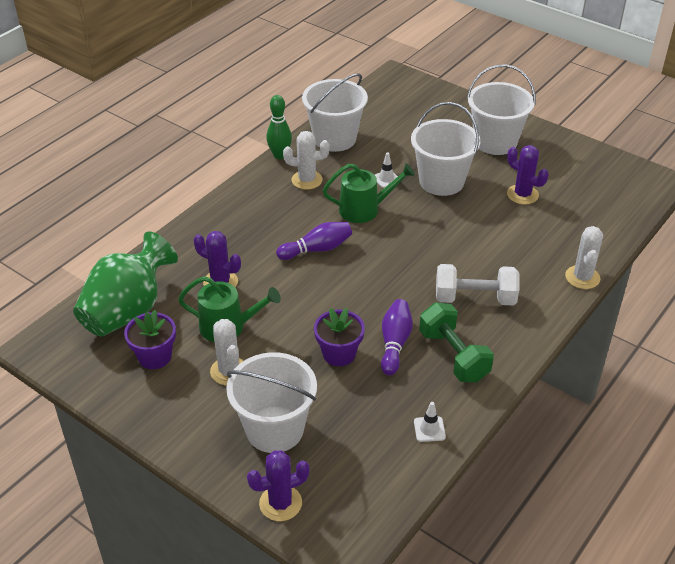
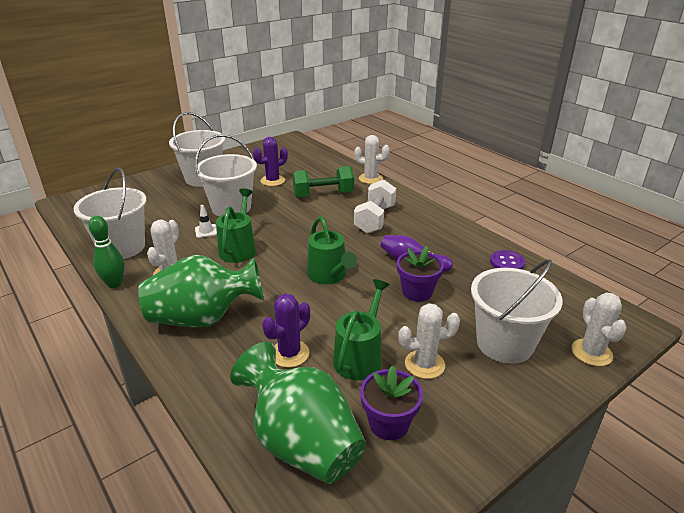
camera: 75 degrees left, 10 degrees down
(250, 220) = (203, 318): none -> green vase
(280, 503) = (591, 352): purple cactus -> white cactus
(317, 249) = (276, 283): purple bowling pin -> none
(343, 283) = (329, 275): none -> green watering can
(429, 429) = (507, 262): white traffic cone -> purple button
(453, 356) = (432, 239): green dumbbell -> green dumbbell (323, 194)

